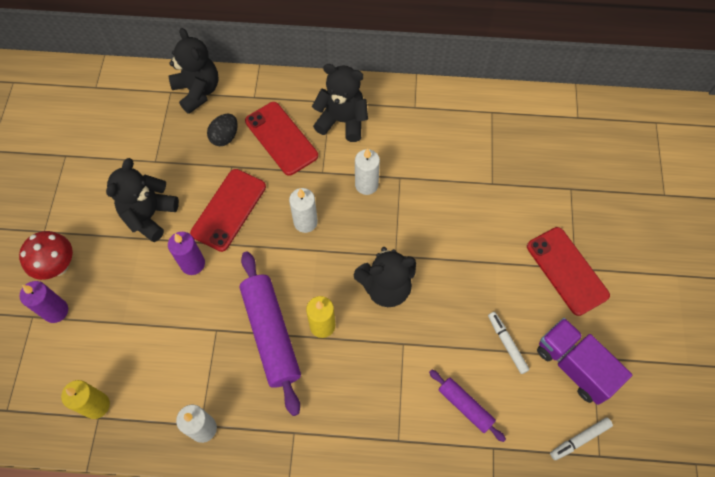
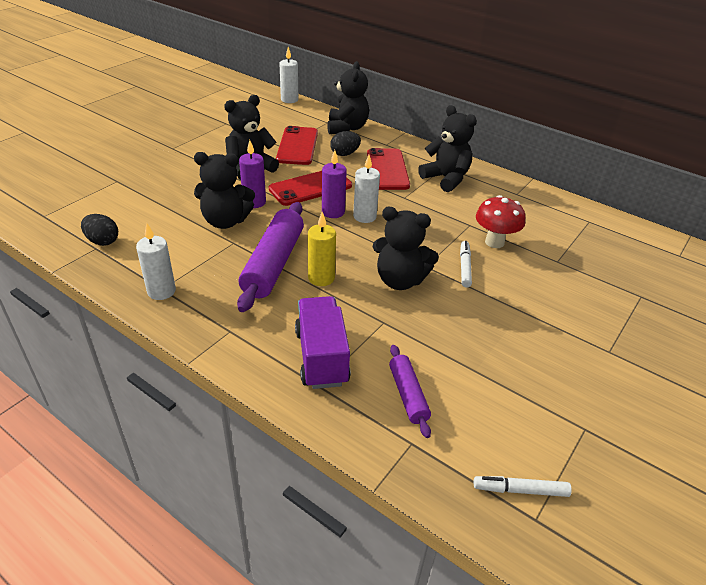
camera: 30 degrees right, 25 degrees down
(56, 311) = (135, 185): purple candle -> purple candle (333, 212)
(58, 266) = (162, 166): red mushroom -> red mushroom (494, 242)
(96, 405) = (102, 241): yellow candle -> black egg
(187, 307) = (225, 221): none -> black teddy bear
(366, 185) = (436, 217): white candle -> white candle (289, 100)
(507, 343) = (490, 371): white marker -> white marker (465, 267)
(567, 270) = (598, 349): red phone -> red phone (297, 146)
(574, 366) = (557, 424): purple truck -> purple truck (321, 357)

